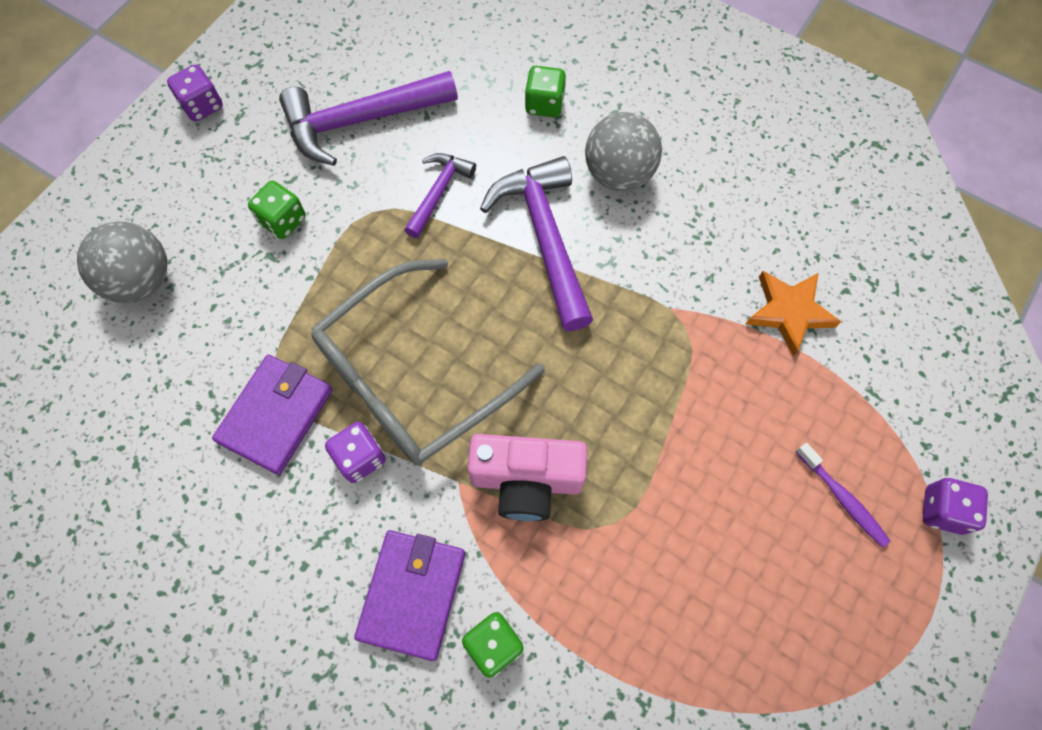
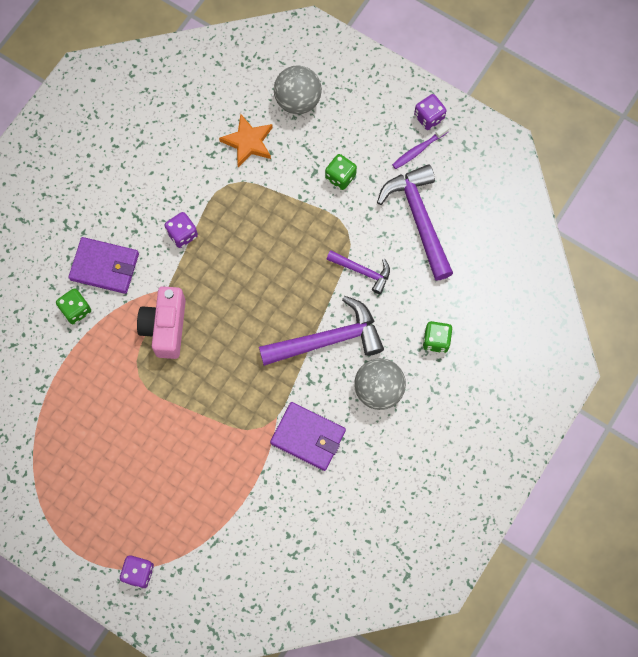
camera: 90 degrees right, 5 degrees up
(276, 415) = (209, 186): purple wallet -> purple wallet (308, 437)
(414, 376) = (232, 261): grey glasses -> none
(789, 312) = (272, 495): orange star -> orange star (248, 142)
(843, 499) = (148, 512): purple toothbrush -> purple toothbrush (418, 150)

